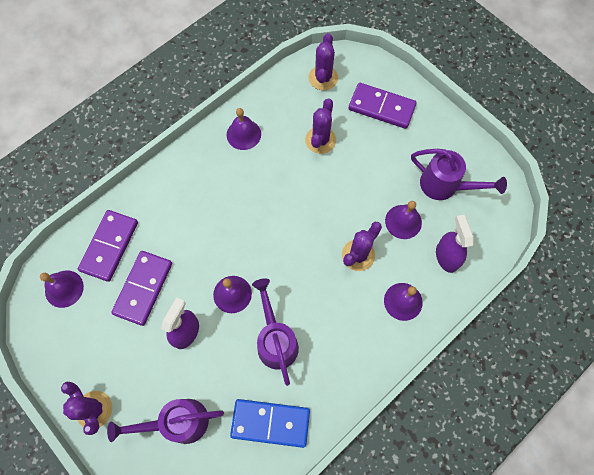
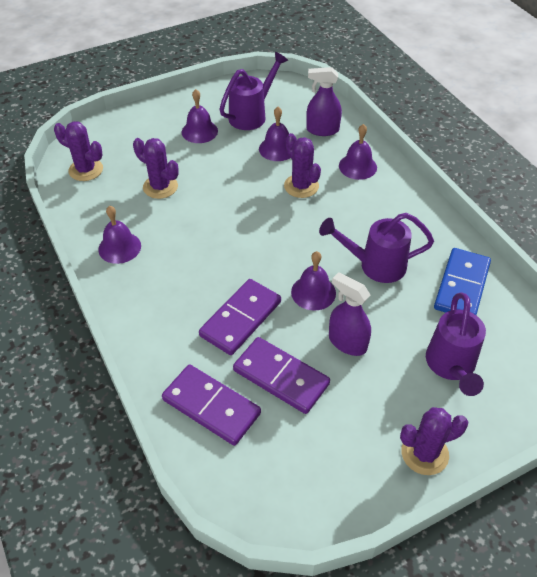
camera: 75 degrees left, 20 degrees down
(64, 288) = (253, 470): purple bell -> purple bell (199, 131)
(381, 107) = (146, 136): purple domino -> purple domino (240, 318)

